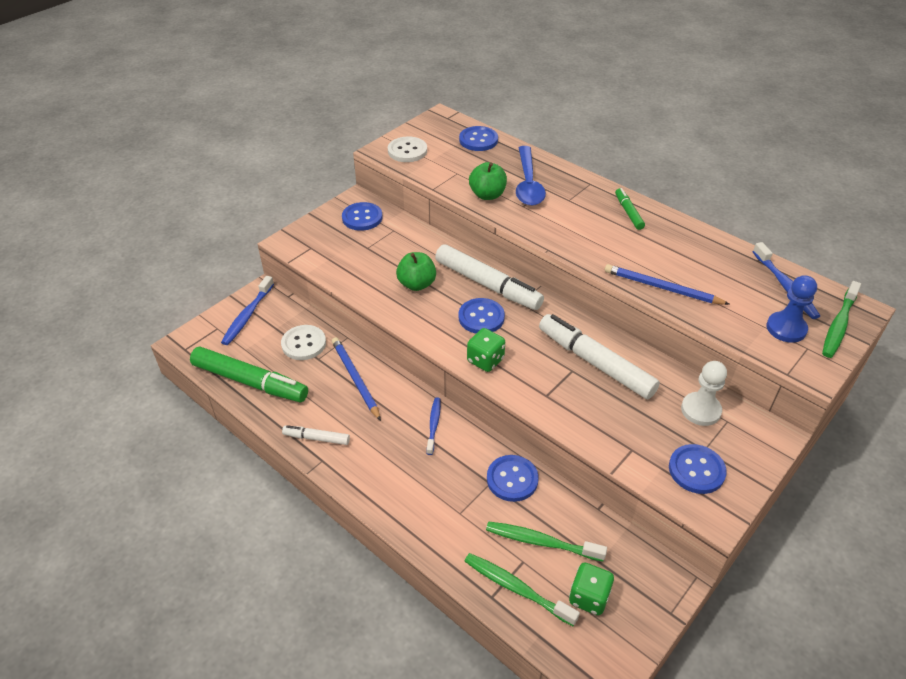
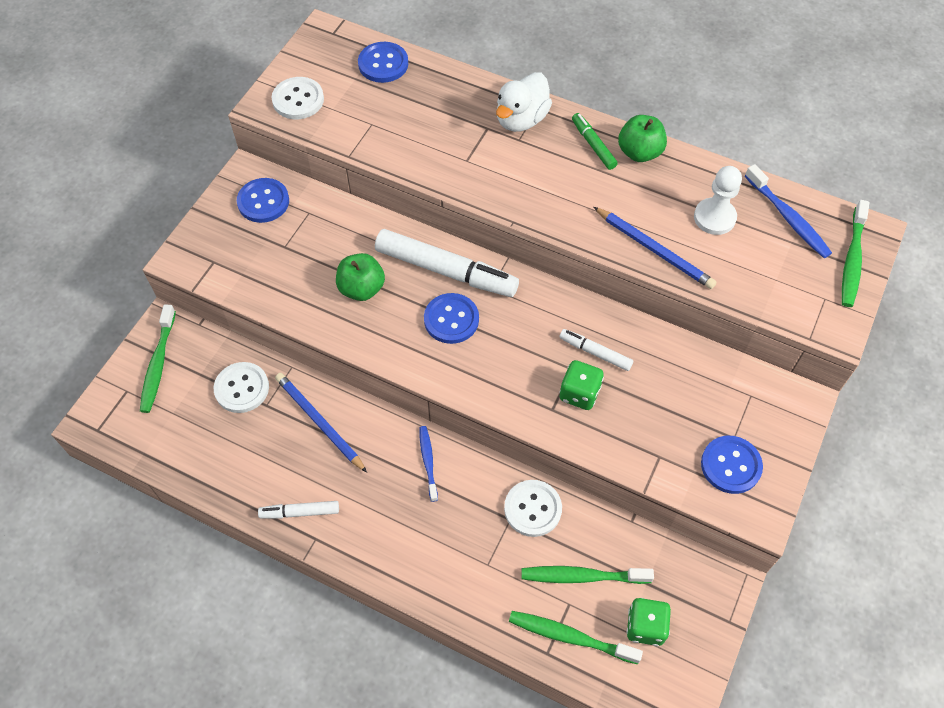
camera: 15 degrees left, 15 degrees up
(247, 315) = (158, 364): blue toothbrush -> green toothbrush
(250, 382) = (195, 456): green marker -> none
(485, 360) = (472, 378): green dice -> green dice (579, 393)
(487, 195) = (419, 152): green apple -> green apple (639, 152)
(512, 479) = (532, 509): blue button -> white button
(528, 184) = (463, 124): blue spoon -> none
(574, 188) = (521, 119): none -> white duck
(595, 362) = (595, 352): white marker -> white marker, size x0.50
(662, 288) = (655, 250): blue pencil -> blue pencil turned 150 degrees counterclockwise
(700, 410) = (720, 388): white pawn -> white pawn (714, 217)
(786, 328) = (798, 277): blue pawn -> none

